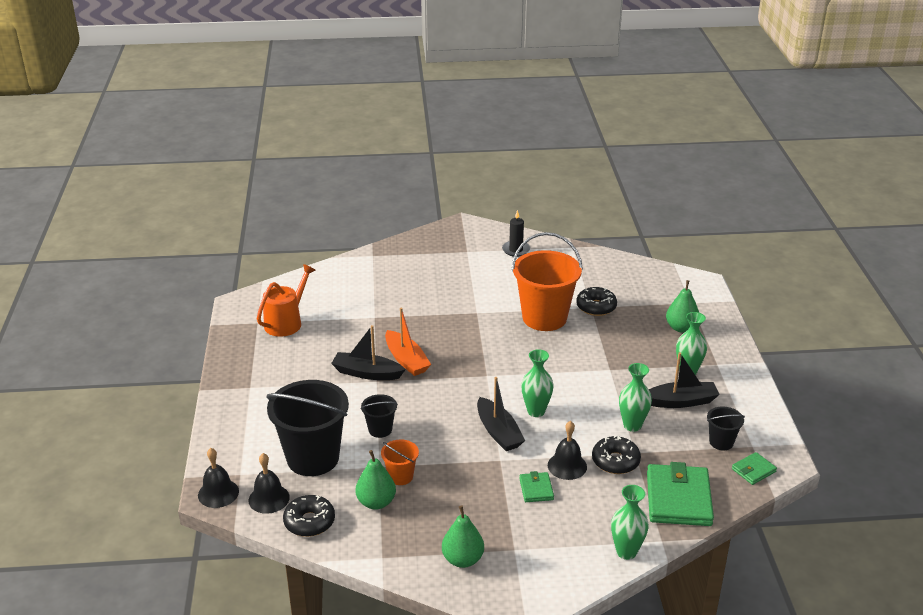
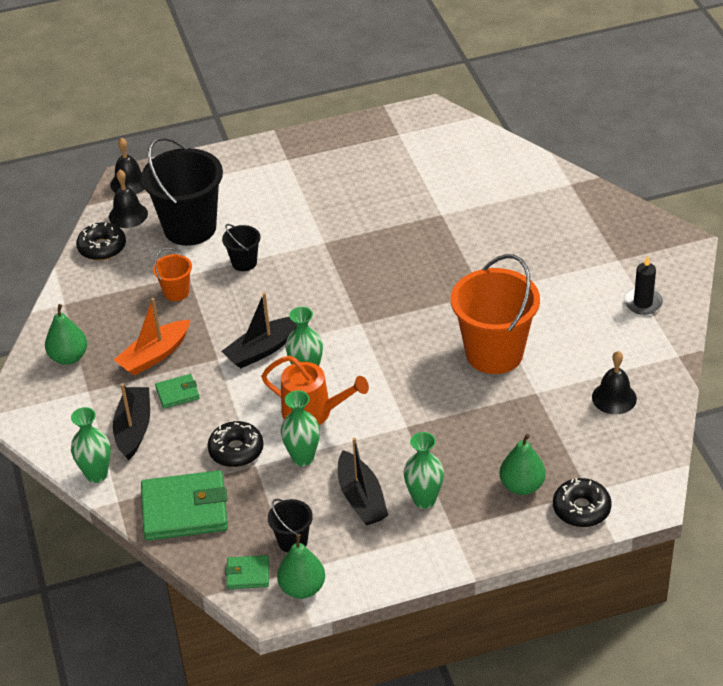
camera: 80 degrees right, 10 degrees up
(286, 322) = (406, 153): orange watering can -> orange watering can (313, 412)
(367, 373) = (335, 232): black boat -> black boat (134, 429)
(376, 502) = (136, 284): green pear -> green pear (302, 588)
(406, 360) = (368, 256): orange boat -> orange boat (154, 355)
(567, 466) = (219, 412): black bell -> black bell (614, 398)
(596, 307) = (538, 397): black donut -> black donut (581, 509)
(753, 470) = (248, 574): green wallet -> green wallet turned 45 degrees counterclockwise

